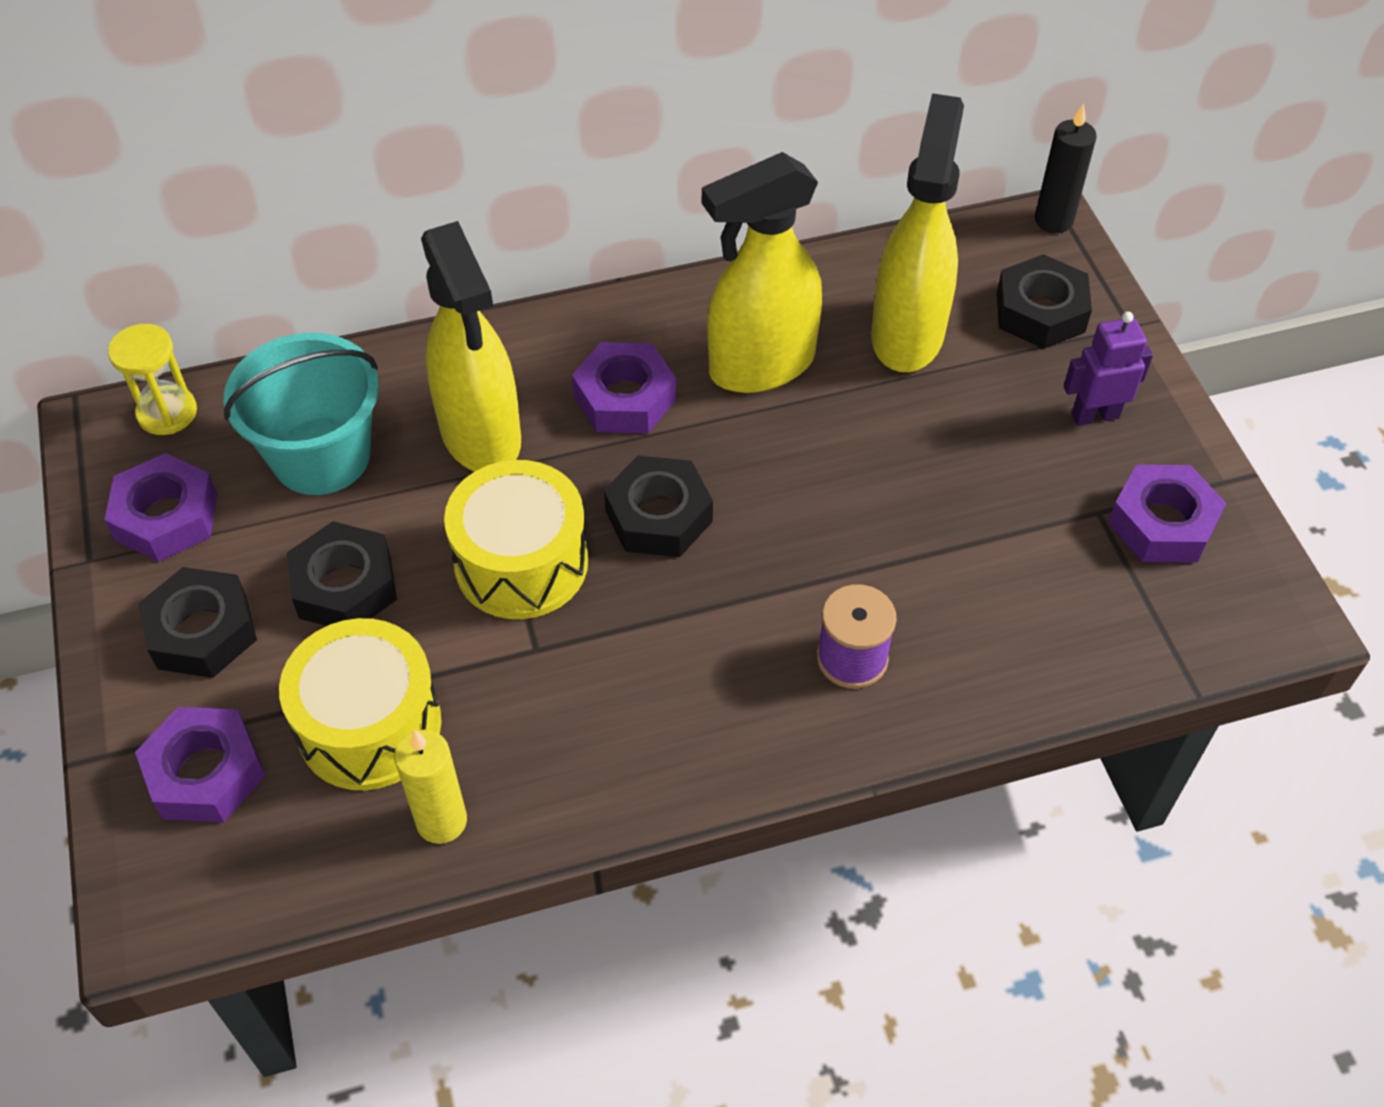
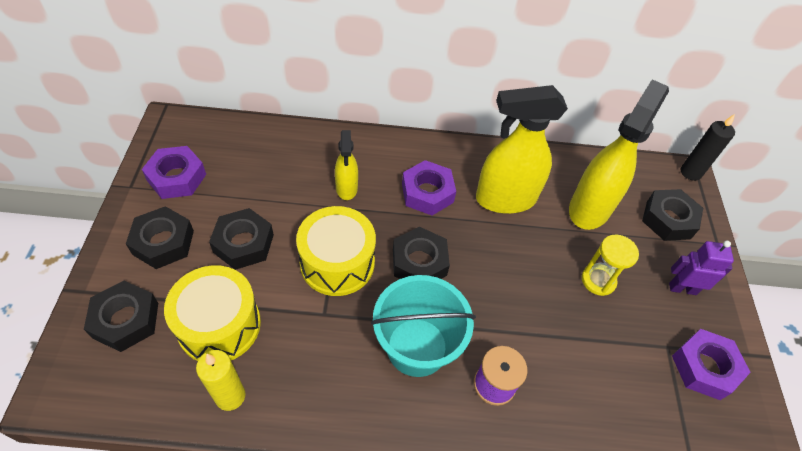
camera: 15 degrees right, 0 degrees up
(167, 413) = (203, 127): yellow hourglass -> yellow hourglass (598, 280)
(205, 772) = (126, 320): purple nut -> black nut
(321, 456) = (264, 172): turquoise bucket -> turquoise bucket (417, 347)
(481, 436) = (346, 188): yellow spray bottle -> yellow spray bottle, size x0.53

